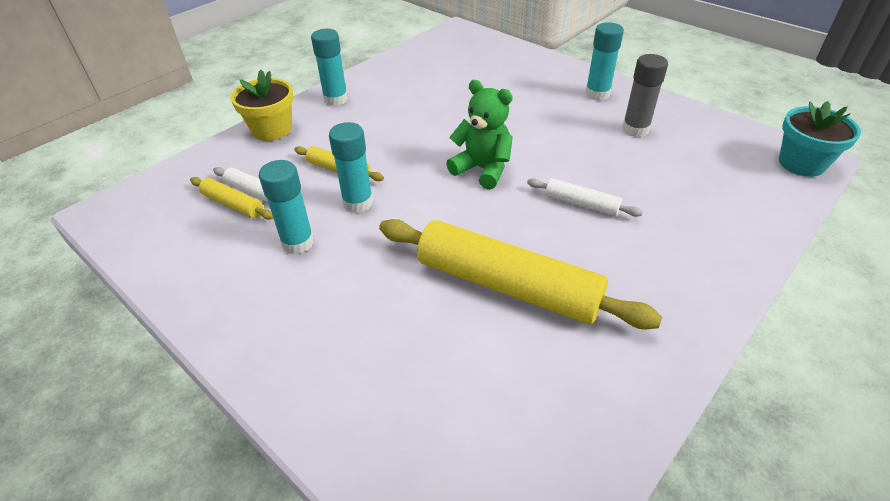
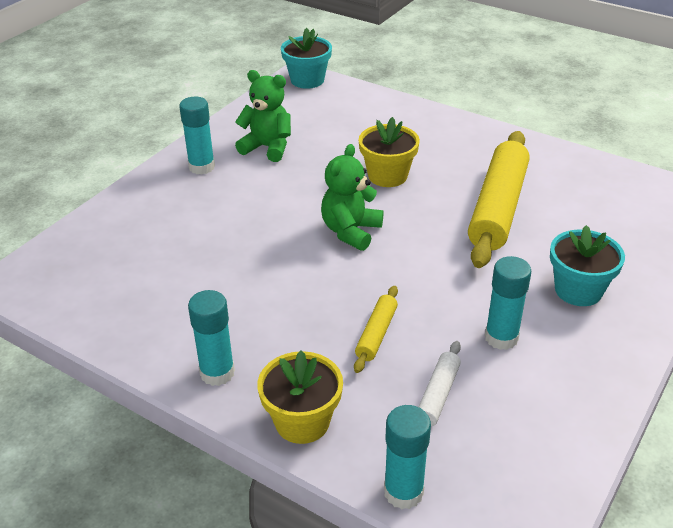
camera: 100 degrees left, 5 degrees down
(233, 204) = (464, 410): yellow rolling pin -> none
(337, 321) = (578, 290): none -> turquoise flower pot
(358, 202) = (427, 308): turquoise glue stick -> turquoise glue stick (403, 492)
(581, 204) = (387, 176): white rolling pin -> yellow flower pot
(635, 129) = (267, 147): grey glue stick -> green teddy bear

